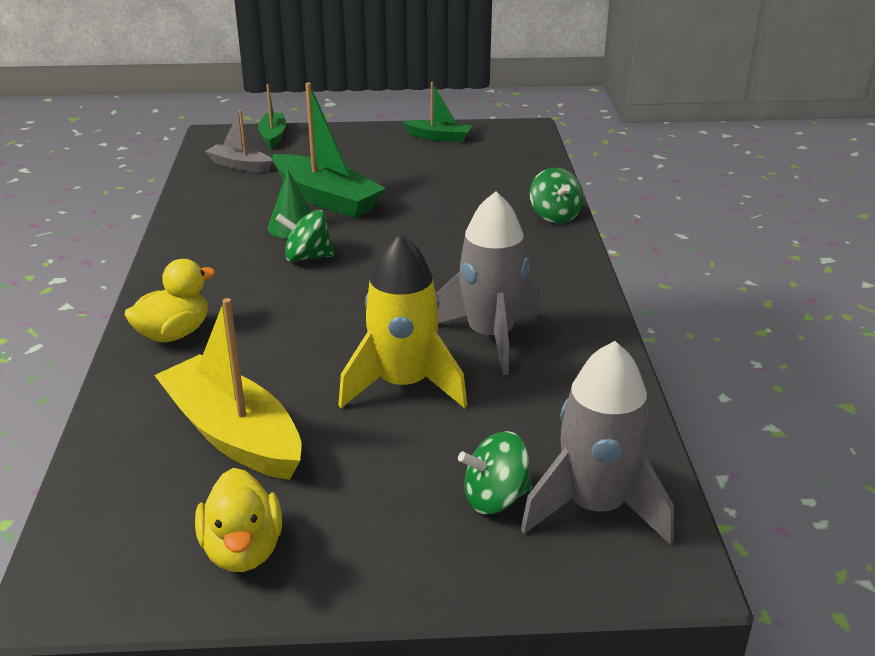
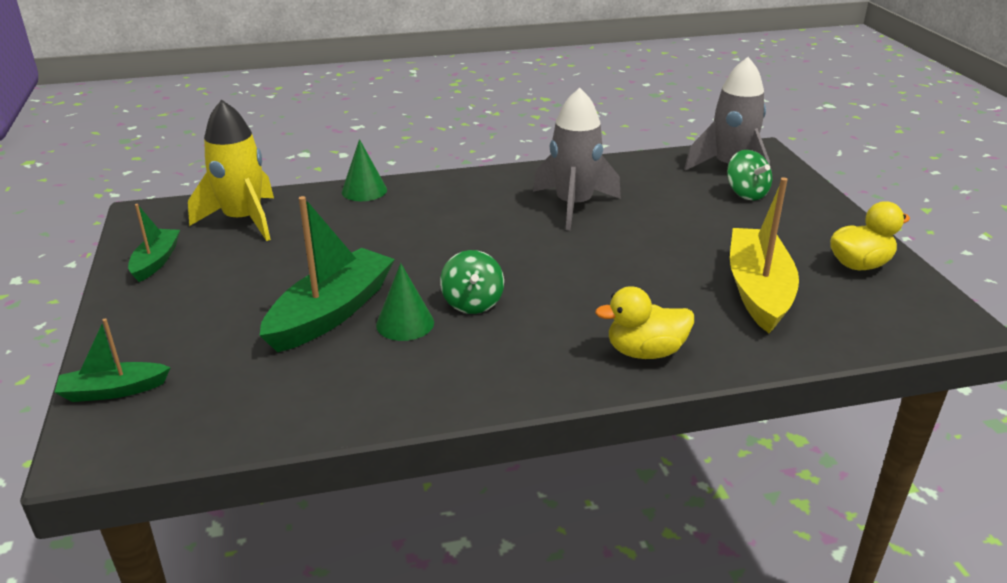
camera: 100 degrees left, 0 degrees up
(174, 334) = (645, 352): yellow duck -> yellow duck turned 45 degrees counterclockwise
(233, 434) = (758, 290): yellow boat -> yellow boat turned 150 degrees clockwise
(240, 165) = (222, 399): grey boat -> none
(403, 385) = (654, 232): yellow rocket -> yellow rocket (243, 220)
(555, 215) = (364, 190): green spinning top -> green cone

